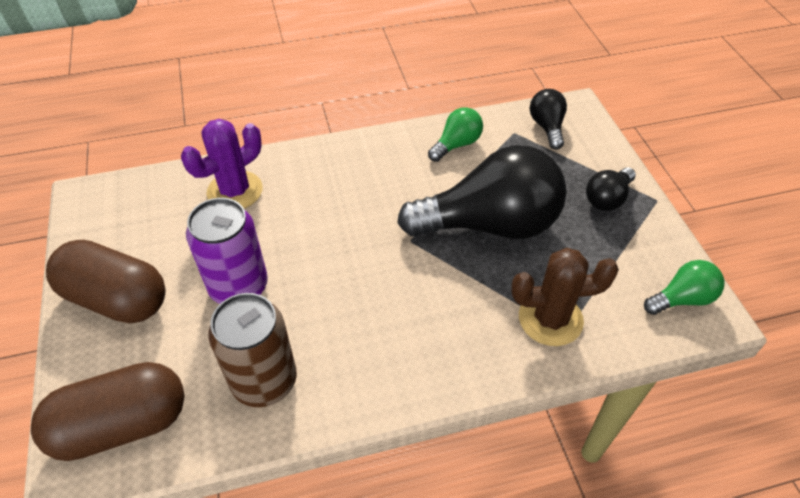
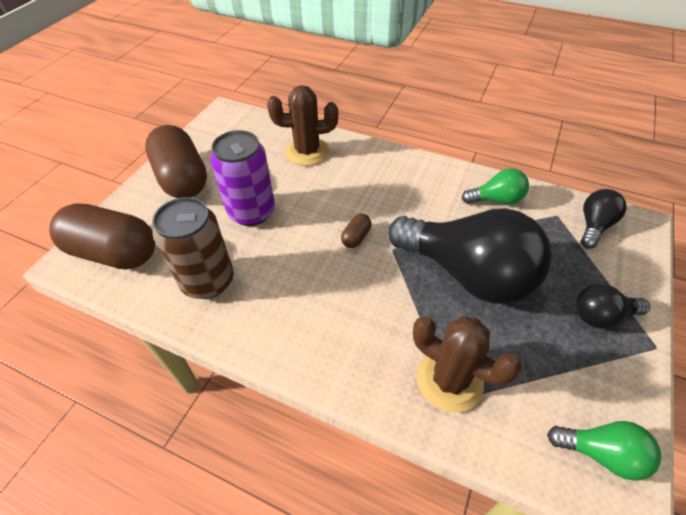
camera: 40 degrees right, 0 degrees up
(235, 191) = (307, 152): purple cactus -> brown cactus
(368, 249) = (356, 237): none -> brown capsule

